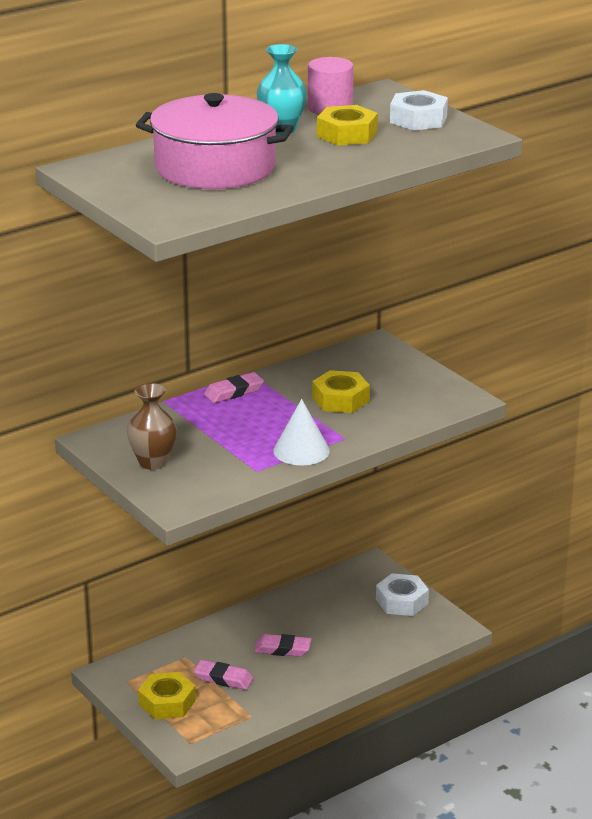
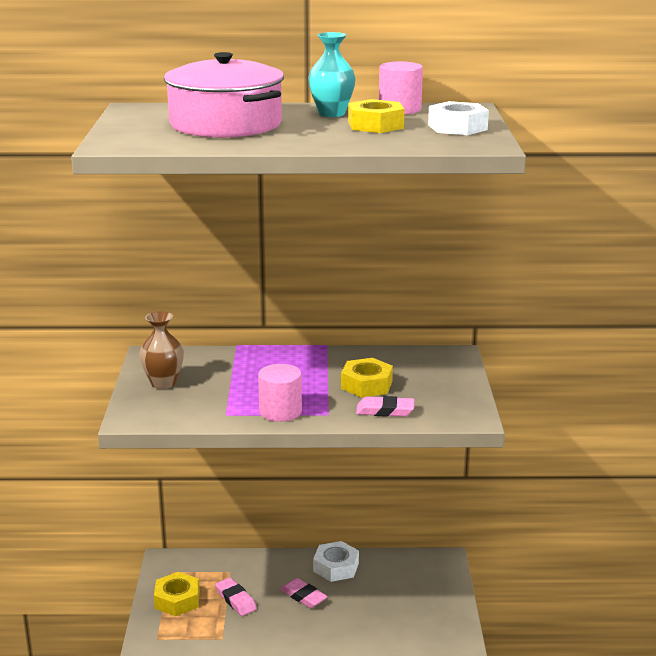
camera: 35 degrees right, 5 degrees down
(234, 392) = (294, 354): pink eraser -> pink eraser (385, 411)
(301, 450) = (280, 411): white cone -> pink cylinder
(402, 601) = (437, 598): white nut -> white nut (336, 567)

